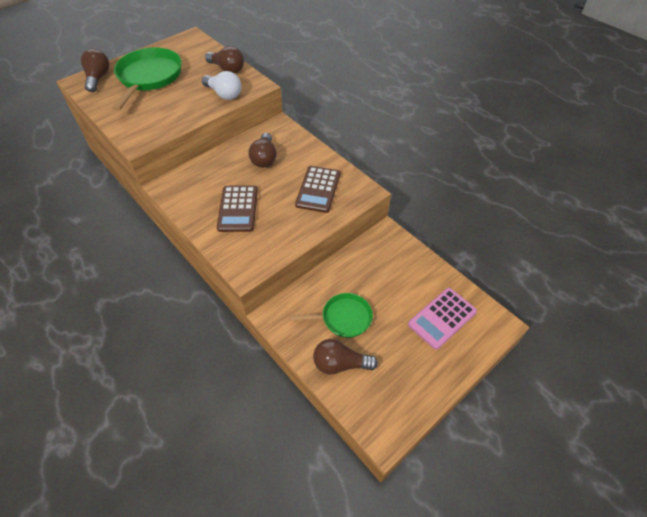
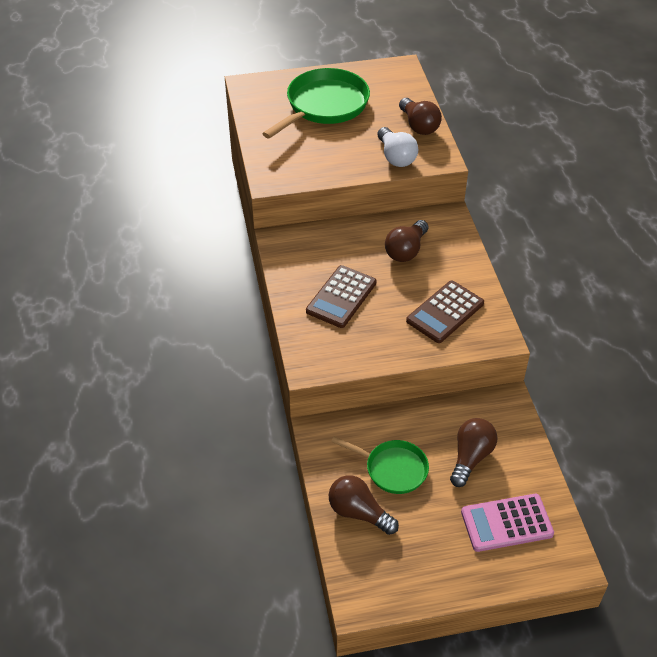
camera: 30 degrees right, 5 degrees down
(98, 78) = (269, 88): brown light bulb -> brown light bulb (470, 457)

